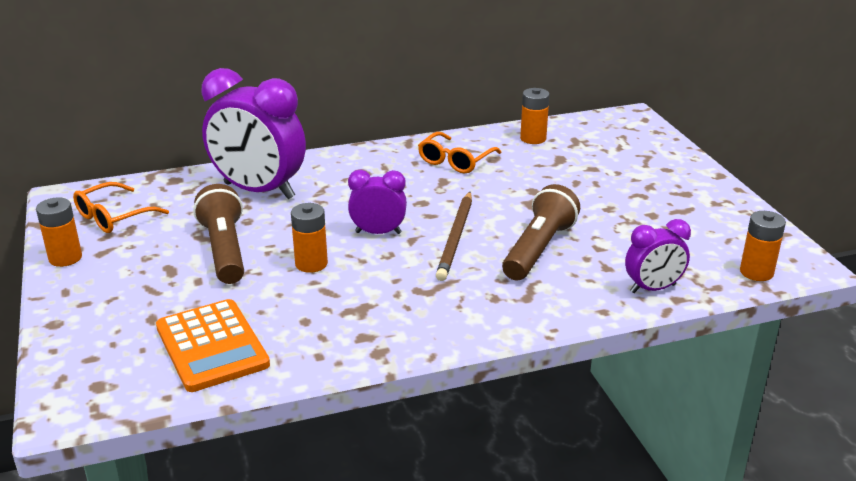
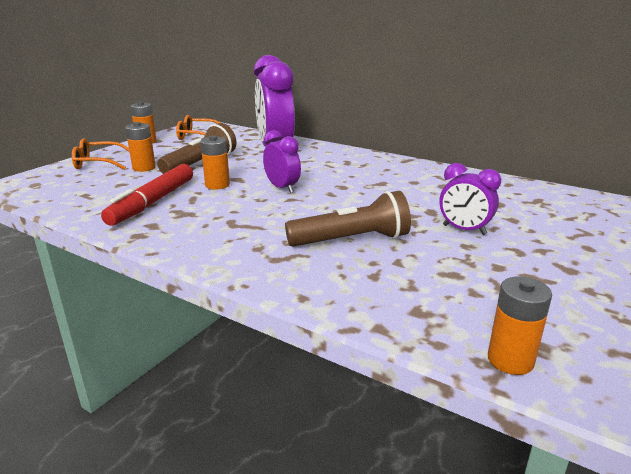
camera: 50 degrees right, 5 degrees down
(212, 346) = (97, 193): orange calculator -> none
(301, 317) = (153, 202): none -> red marker
(455, 161) = (413, 177): orange glasses -> orange glasses (97, 163)
(456, 238) = (316, 209): brown pencil -> none
(533, 138) = (502, 187): orange battery -> orange battery (144, 168)
(653, 288) = (376, 308): purple clock -> purple clock (464, 230)

